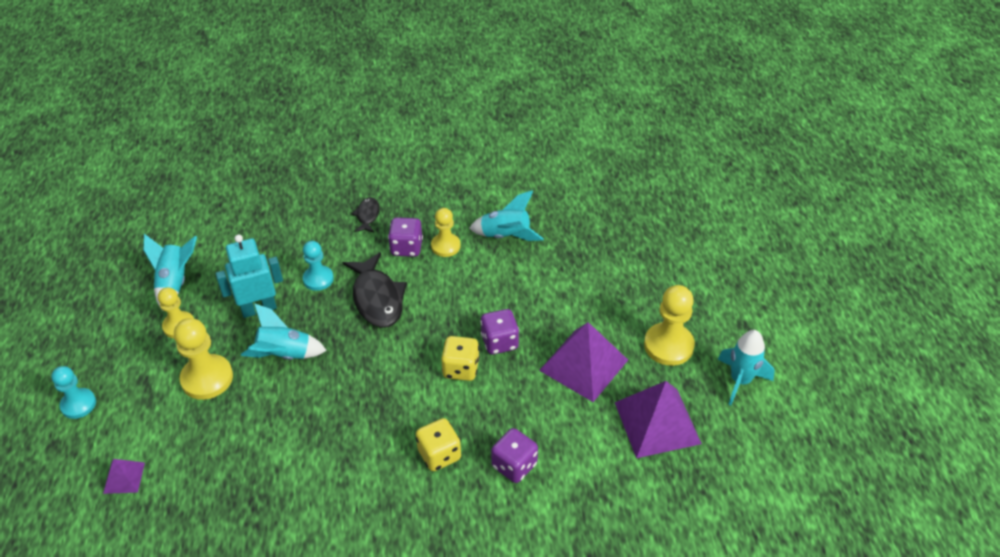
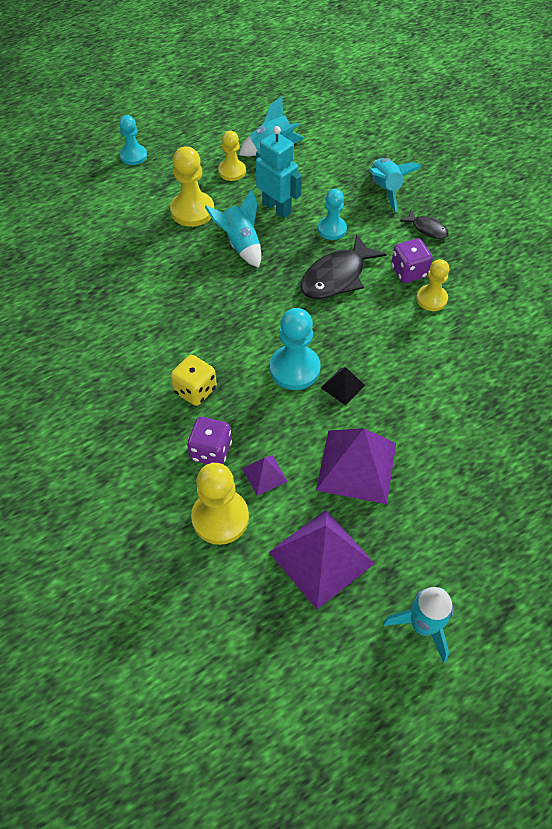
camera: 65 degrees right, 10 degrees up
(124, 477) = (85, 209): purple pyramid -> purple pyramid (264, 474)
(367, 215) = (427, 229): black fish -> black fish turned 60 degrees clockwise
(461, 369) = (294, 369): yellow dice -> turquoise pawn
(499, 342) = (342, 386): purple dice -> black pyramid
(506, 236) = (478, 340): turquoise rocket -> turquoise rocket (385, 190)
(668, 345) = (428, 536): yellow pawn -> yellow pawn (220, 518)

